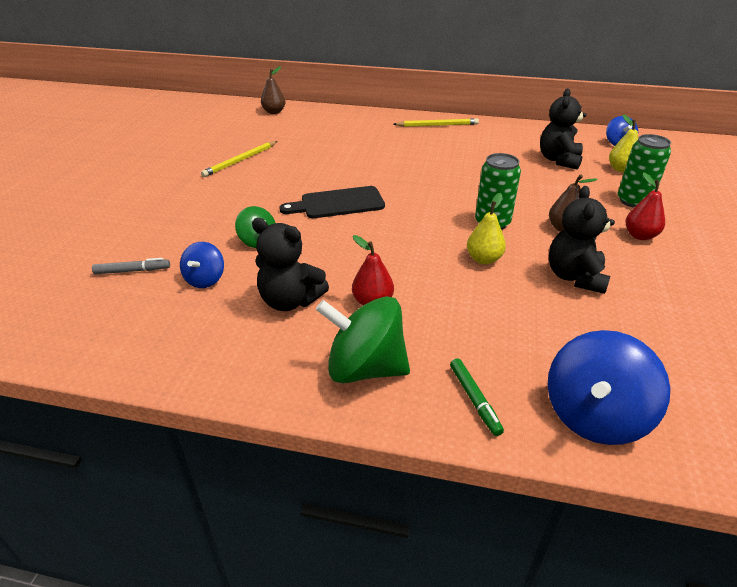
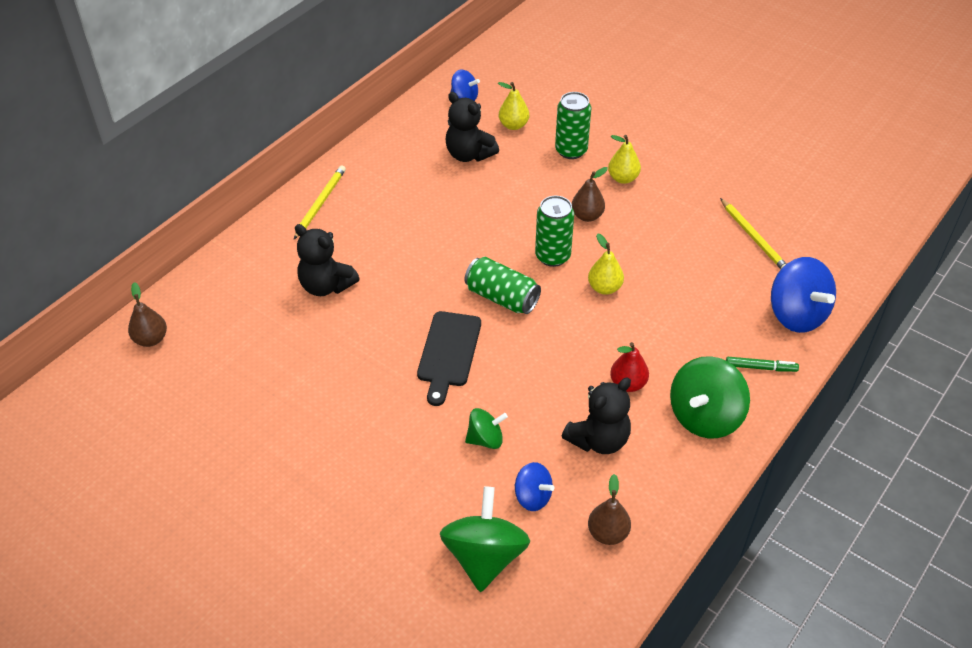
camera: 65 degrees left, 10 degrees up
(132, 271) = (484, 557): grey marker -> green spinning top
(177, 334) = (608, 533): none -> brown pear
(240, 161) = (284, 411): yellow pencil -> yellow pencil (753, 237)
(418, 211) = (502, 297): none -> green can
(574, 277) = (656, 246): black teddy bear -> black teddy bear (326, 286)
(640, 235) = (623, 178): red pear -> yellow pear

